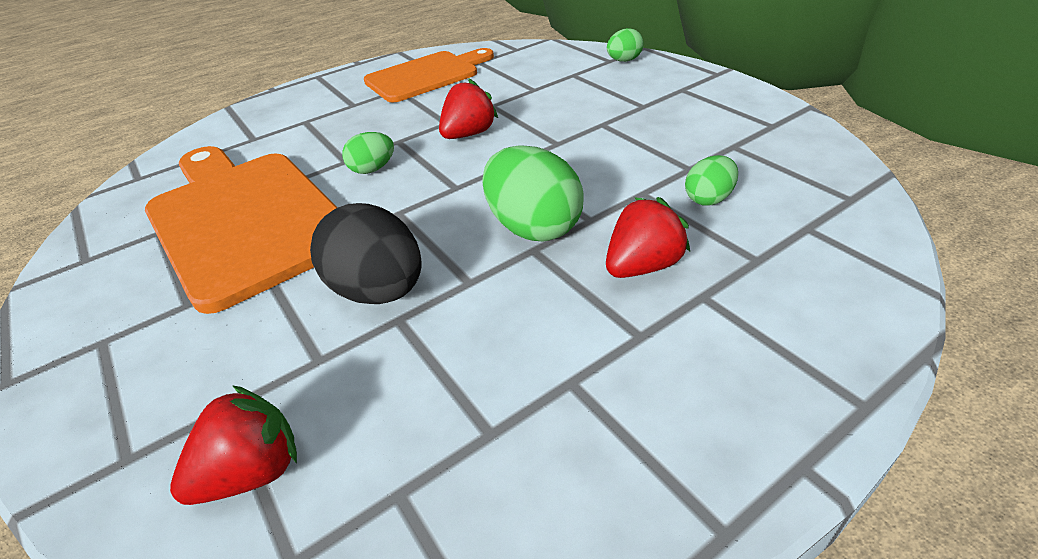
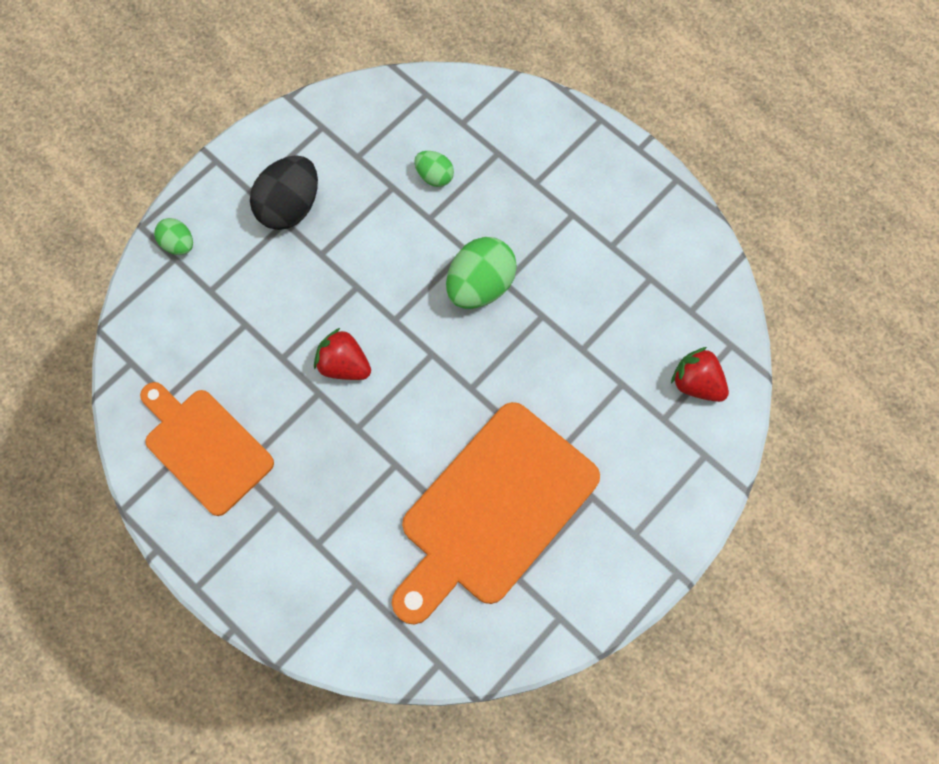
camera: 105 degrees left, 30 degrees up
(373, 169) = (409, 432): green egg -> none
(379, 291) = (560, 369): black egg -> black egg (289, 206)
(642, 266) = (513, 215): red strawberry -> none

